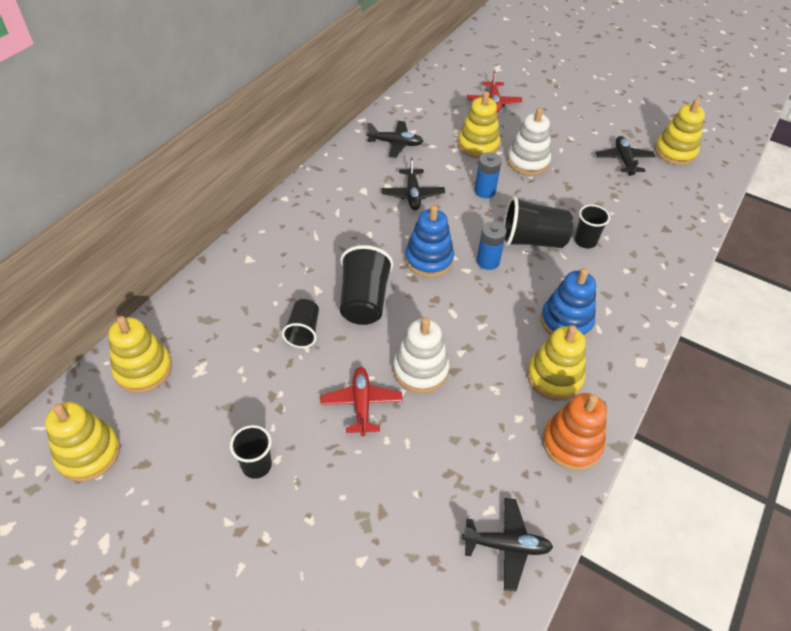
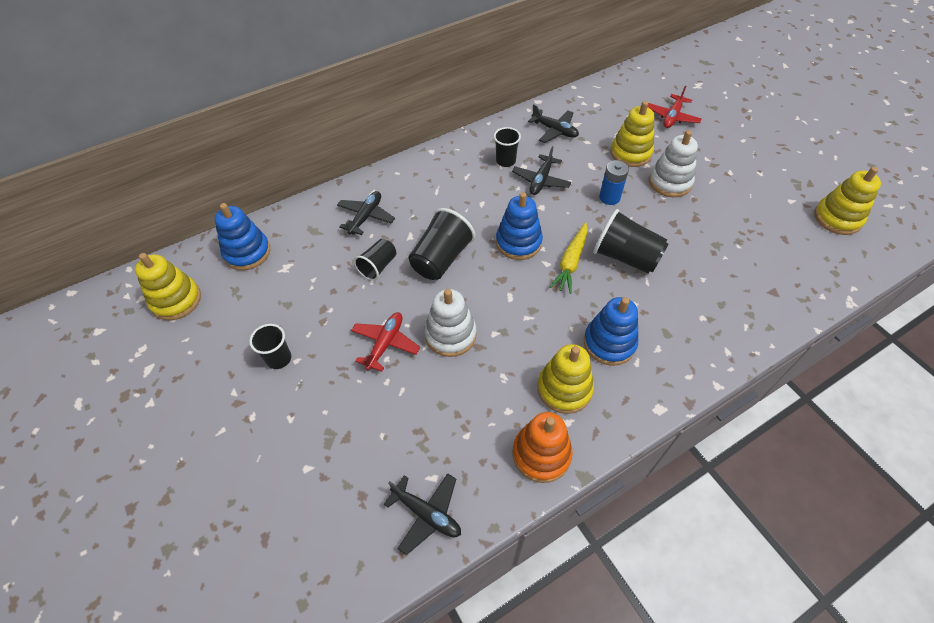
camera: 30 degrees right, 5 degrees up
(143, 369) = (247, 252): yellow stacking toy -> blue stacking toy
(488, 261) = (571, 262): blue battery -> yellow carrot
(585, 241) = (678, 275): black cup -> black cup (505, 161)
(624, 160) = (773, 210): black plane -> black plane (366, 217)

